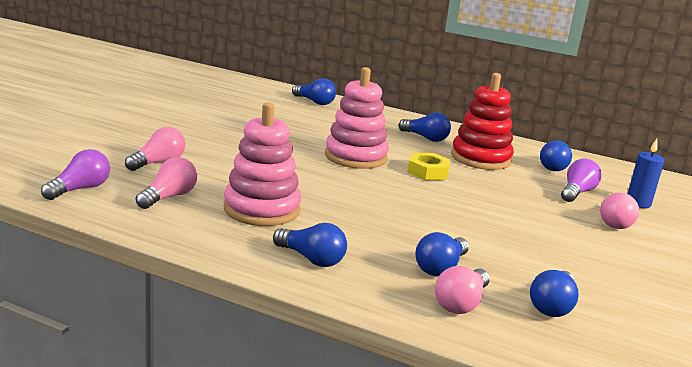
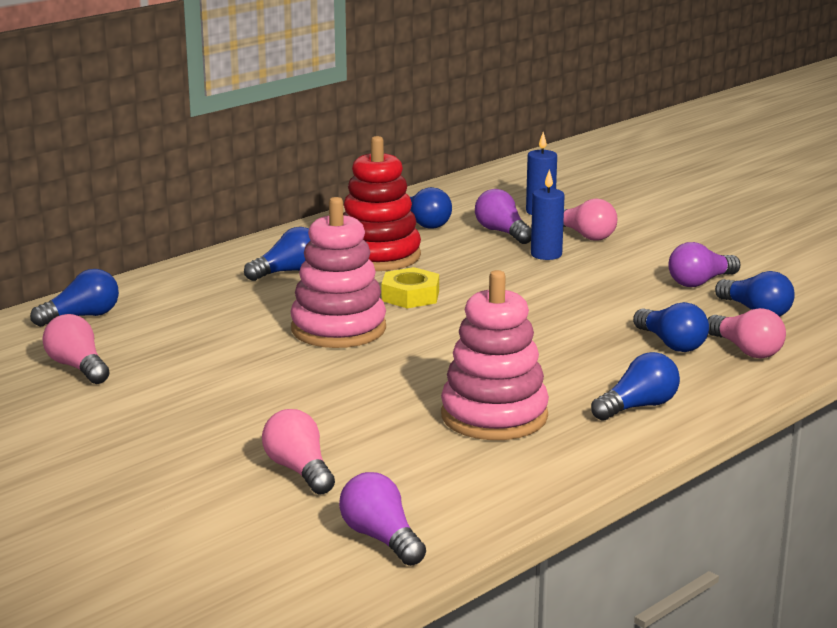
camera: 65 degrees left, 0 degrees up
(169, 197) = (433, 474): pink light bulb -> pink light bulb (77, 367)
(556, 210) = (546, 254): none -> blue candle
(585, 276) = (700, 282): none -> purple light bulb

